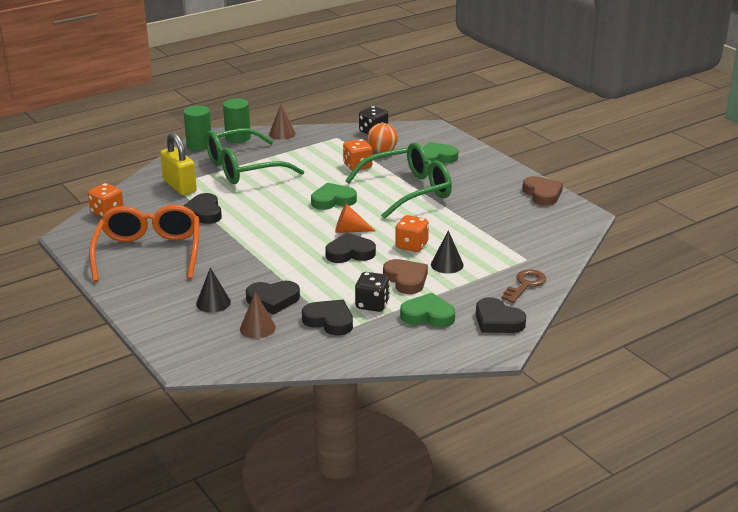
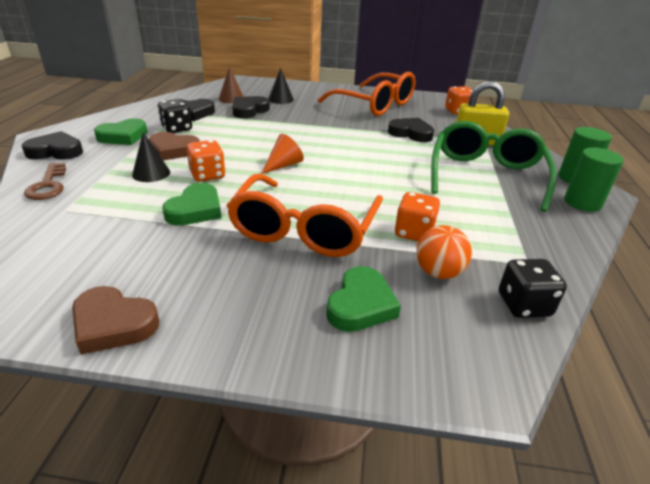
camera: 130 degrees right, 5 degrees up
(282, 133) = (576, 232): brown cone -> none
(333, 200) = (351, 183): green heart -> green heart (195, 210)
(350, 253) = (251, 150): black heart -> none
(407, 191) = (304, 229): green glasses -> orange glasses

